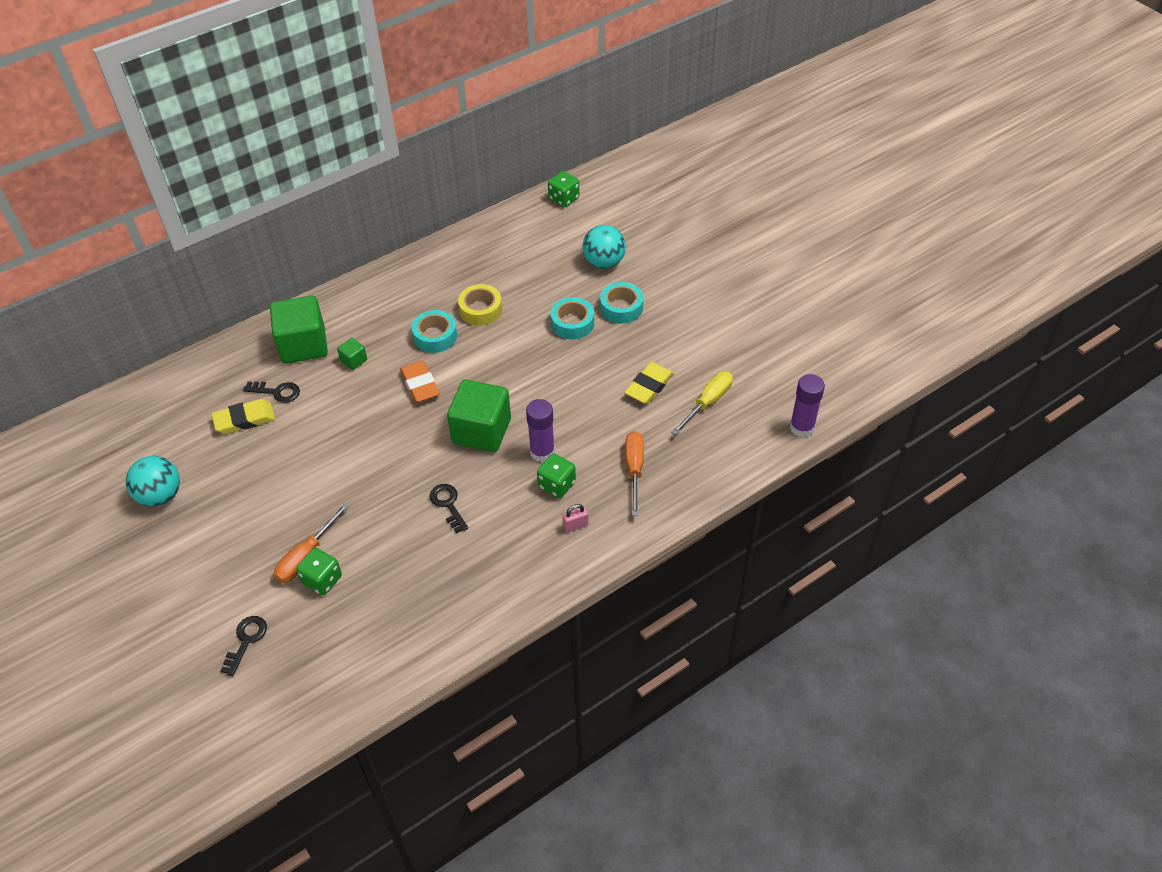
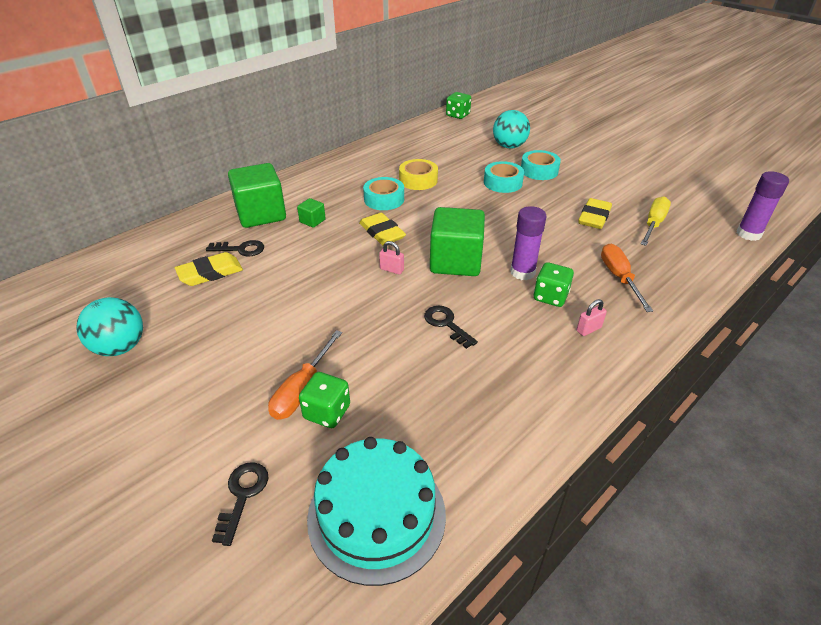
camera: 10 degrees left, 10 degrees down
(340, 668) = (376, 515): none -> turquoise cake
(416, 434) = (391, 270): none -> pink padlock
(420, 384) = (382, 233): orange eraser -> yellow eraser

